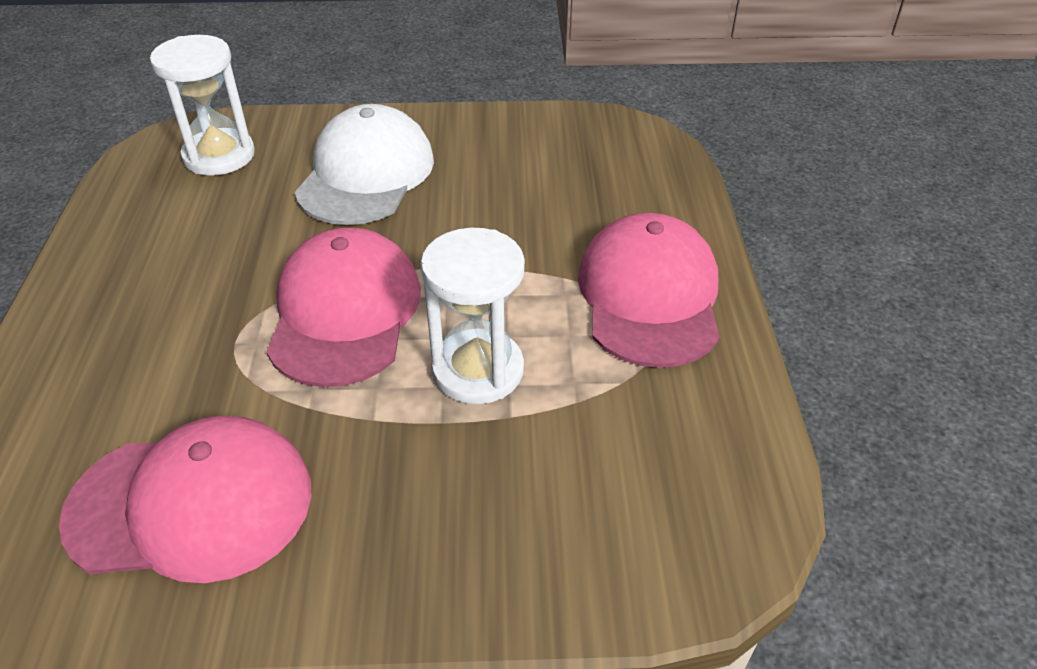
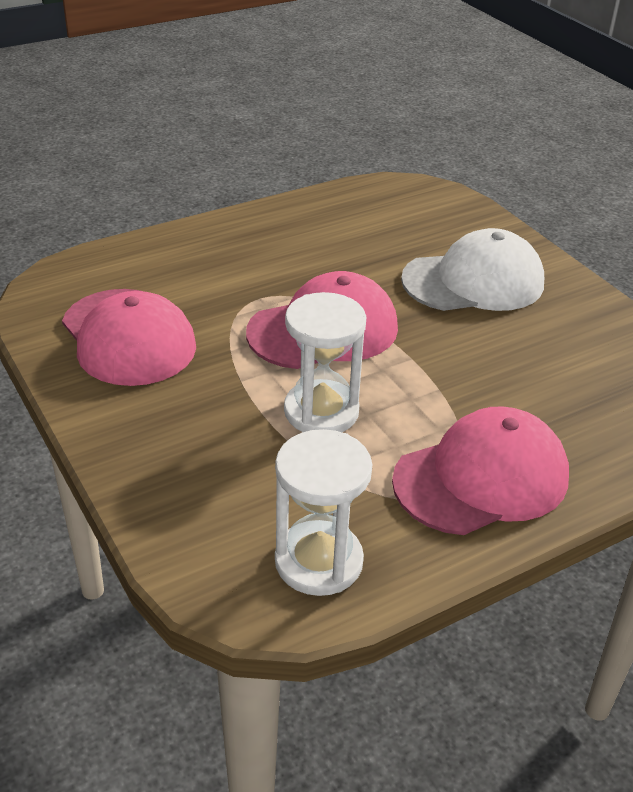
camera: 60 degrees right, 5 degrees down
(219, 156) = (423, 213): white hourglass -> white hourglass (318, 561)

